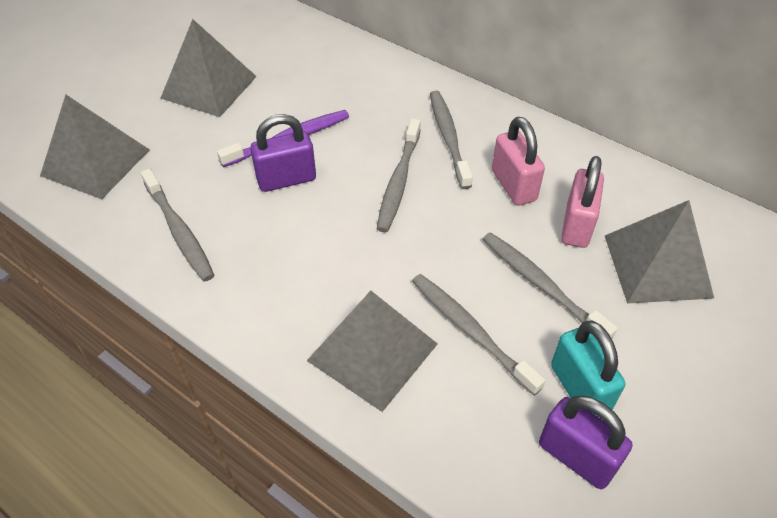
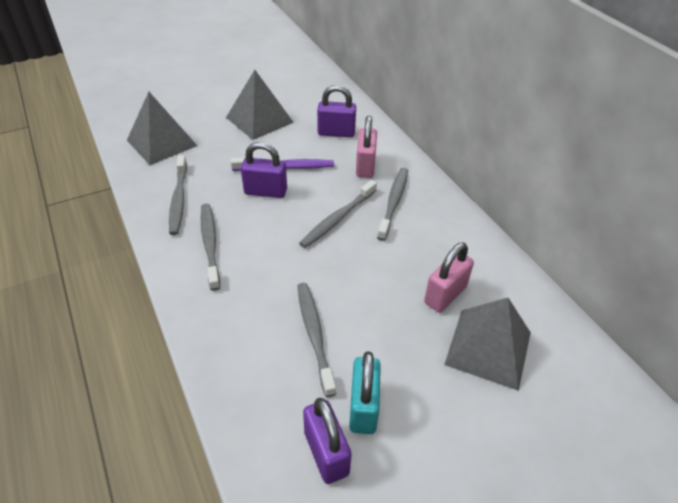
camera: 25 degrees right, 5 degrees down
(320, 73) = (336, 133): none -> purple padlock
(372, 352) = (240, 320): grey pyramid -> none
(513, 185) = (417, 250): pink padlock -> pink padlock (365, 166)
(541, 284) = (387, 325): grey toothbrush -> grey toothbrush (210, 244)

